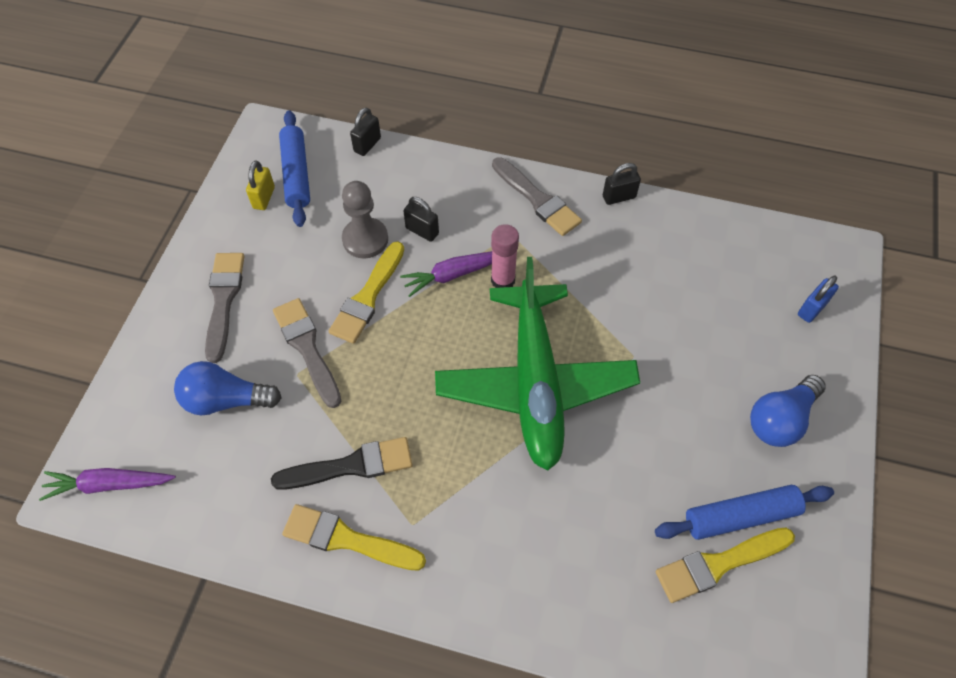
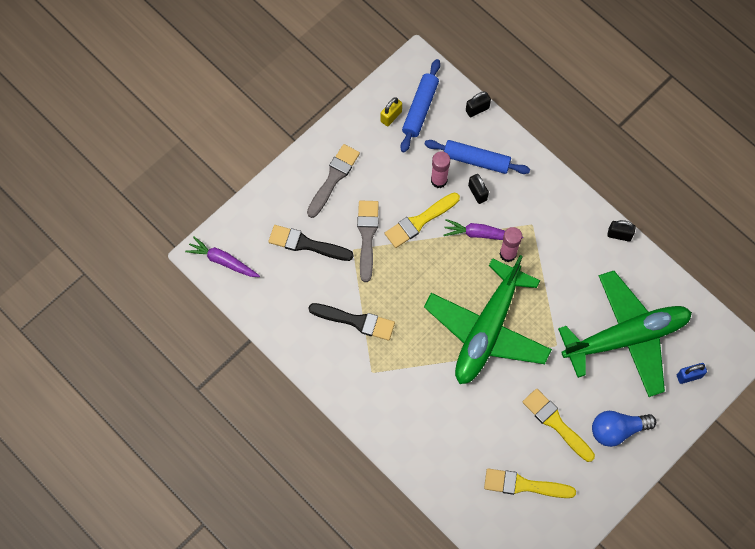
camera: 30 degrees right, 10 degrees up
(226, 400) = (306, 244): blue light bulb -> black brush
(347, 539) = (333, 361): yellow brush -> yellow brush (556, 423)
(365, 239) = (439, 180): grey pawn -> pink glue stick
(537, 199) = (564, 209): grey brush -> none
(708, 303) = (626, 337): none -> green plane
(740, 516) = (554, 468): blue rolling pin -> blue rolling pin (476, 160)

